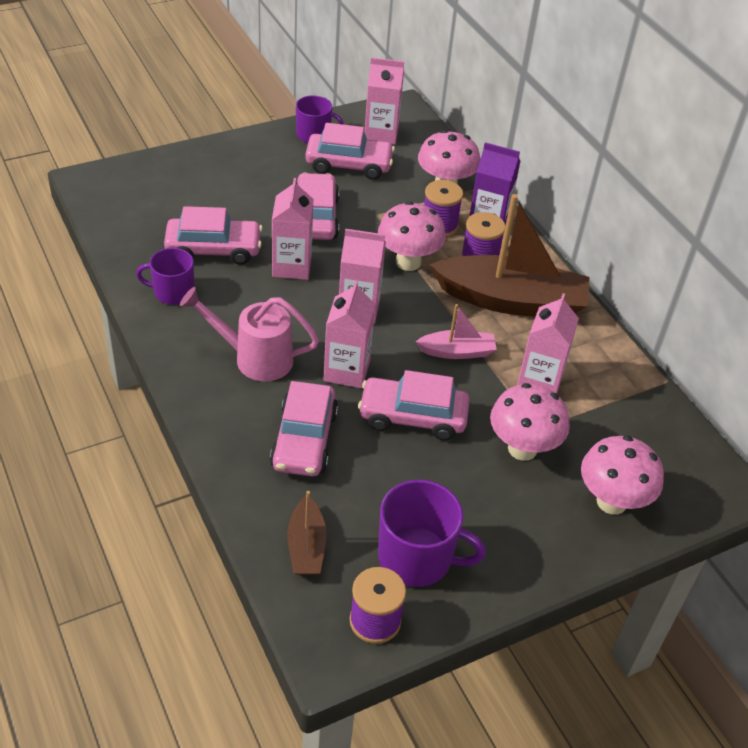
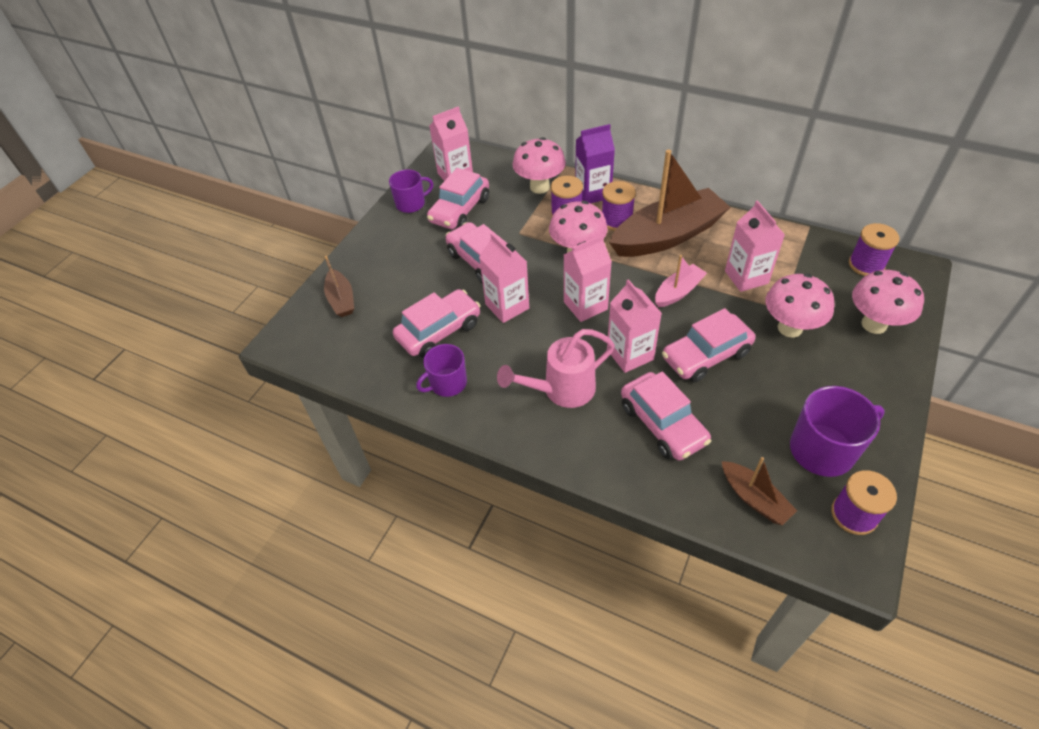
camera: 30 degrees left, 5 degrees up
(168, 177) = (341, 299): none -> brown boat
(349, 165) = (460, 210): pink car -> pink car turned 150 degrees clockwise
(679, 450) = (866, 265): none -> purple spool

